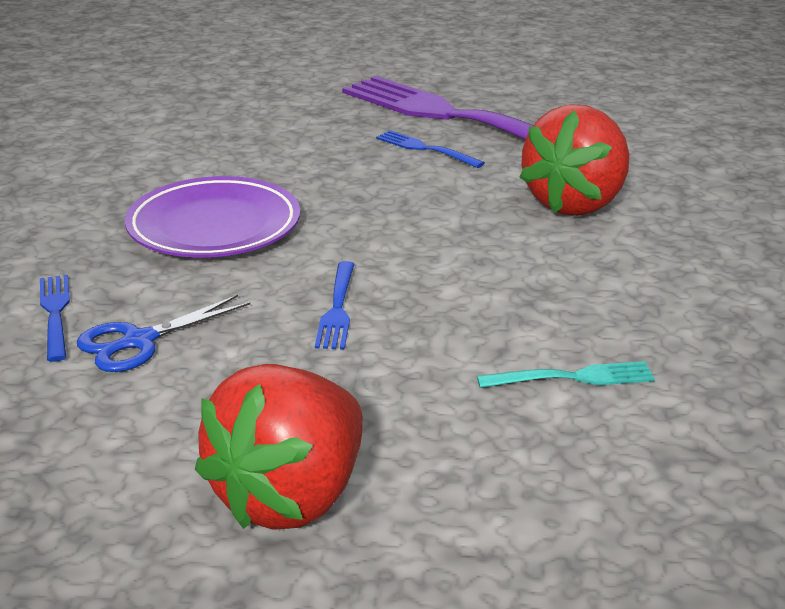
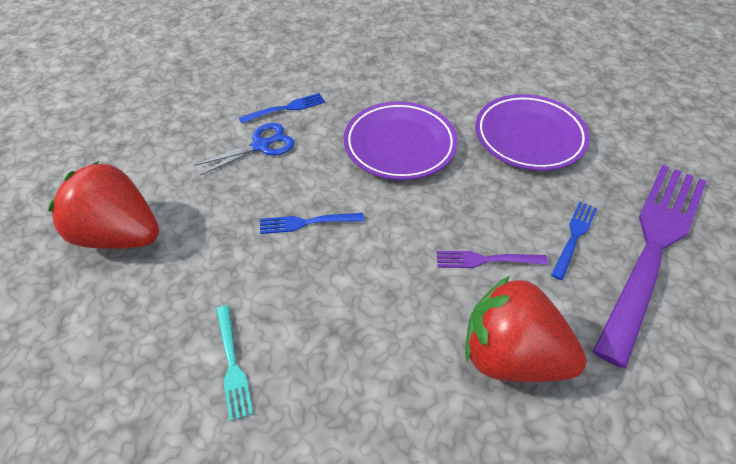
camera: 80 degrees right, 20 degrees up
(139, 341) = (261, 145): blue scissors -> blue scissors turned 105 degrees clockwise
(252, 145) = (529, 137): none -> purple plate
(444, 198) = (486, 260): none -> purple fork

